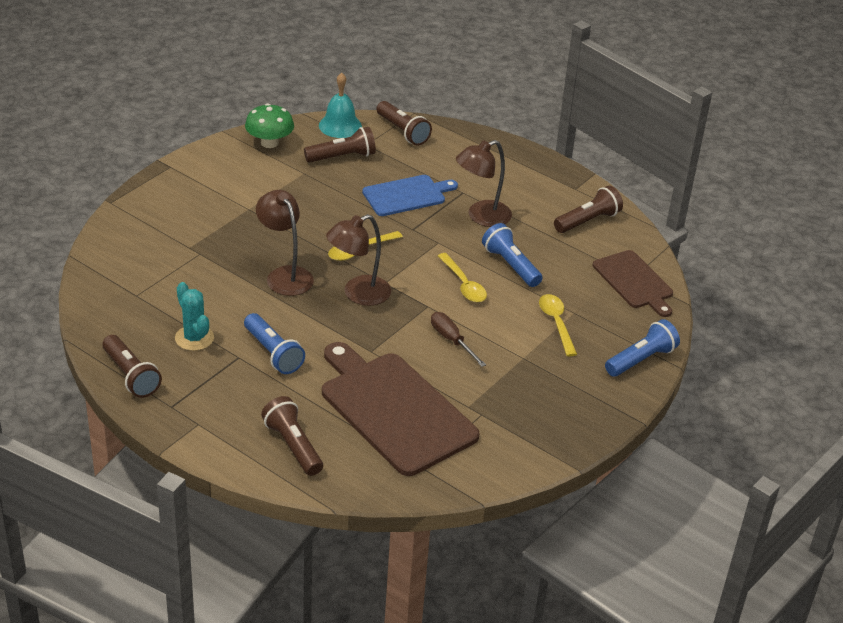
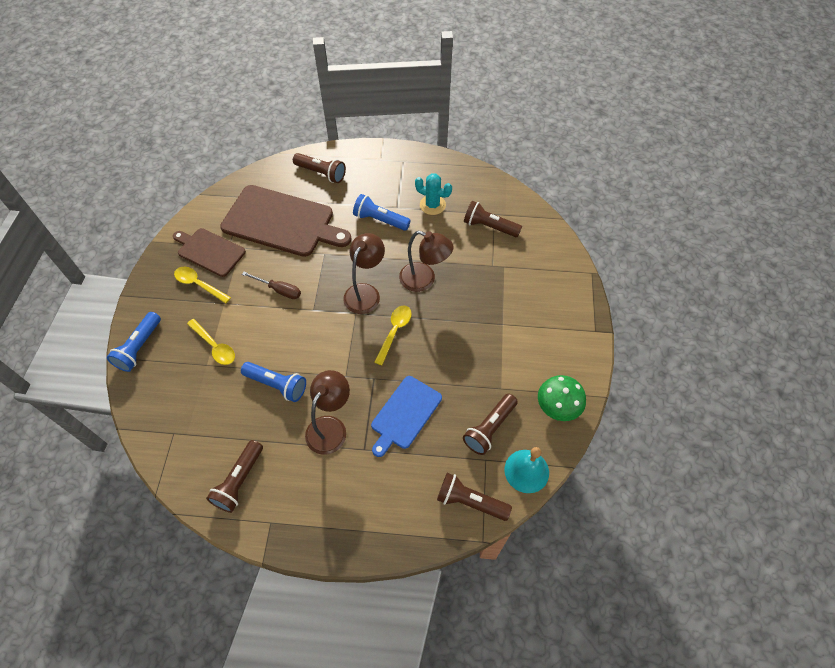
camera: 150 degrees right, 20 degrees up
(131, 376) = (441, 166): brown flashlight -> brown flashlight (489, 227)
(463, 284) = (300, 344): yellow spoon -> yellow spoon (199, 284)
(634, 282) = (171, 427): brown cutting board -> brown cutting board (209, 251)

